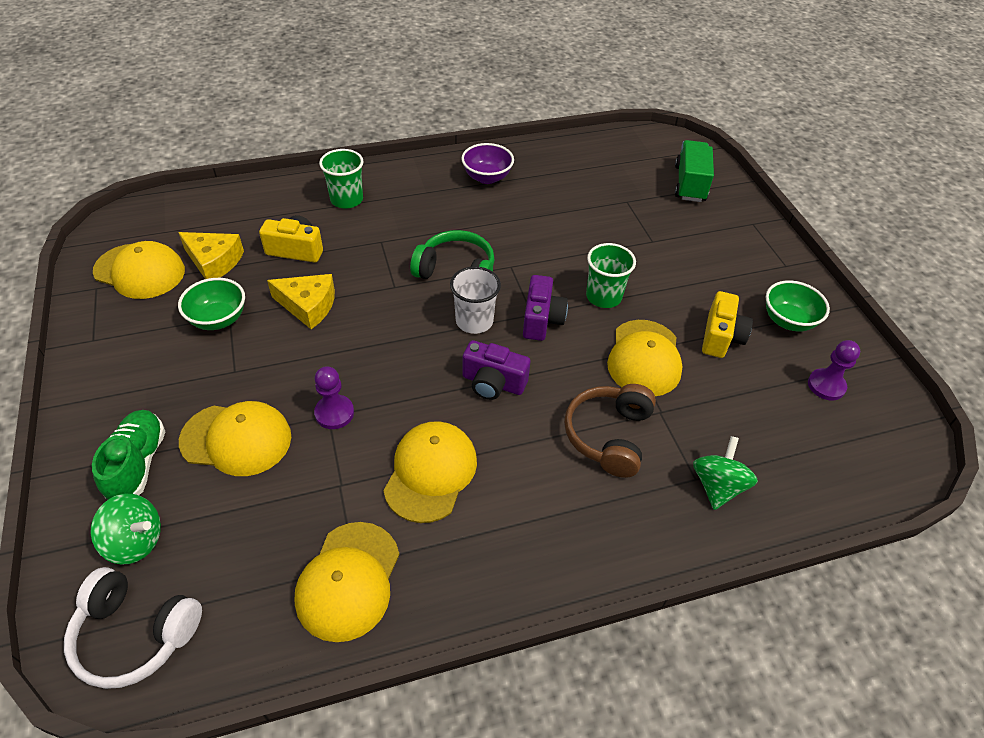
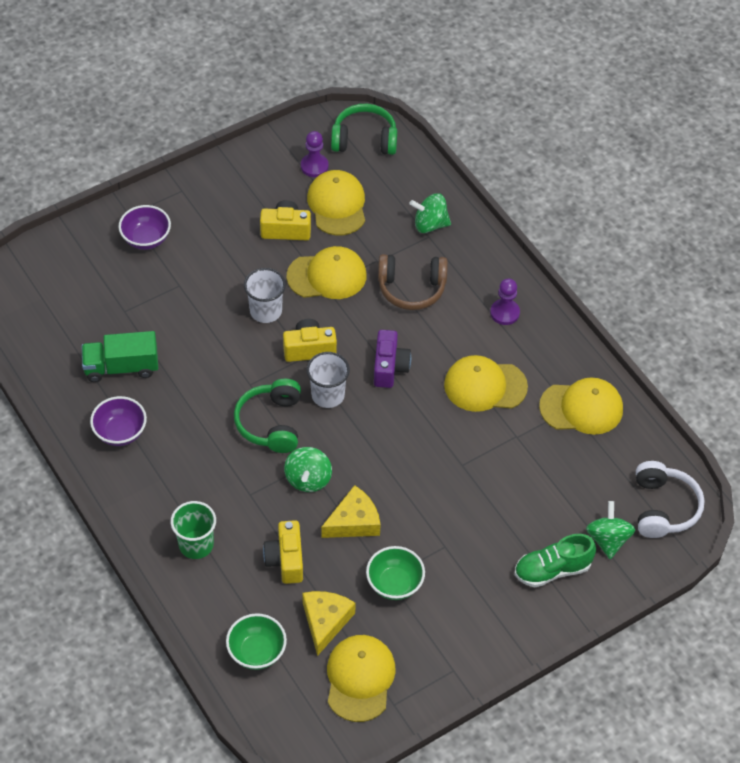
camera: 105 degrees left, 5 degrees up
(236, 439) = (506, 516): yellow cap -> yellow cap (337, 205)
(308, 306) = (354, 522): yellow cheese -> yellow cheese turned 60 degrees clockwise
(334, 413) = (458, 461): purple pawn -> purple pawn (504, 313)
(377, 284) = (308, 479): none -> green spinning top
(541, 320) = (309, 349): purple camera -> yellow camera
(603, 296) = (266, 311): green cup -> white cup
(690, 184) = (80, 265): green truck -> green truck (121, 367)
(718, 229) = (146, 239): none -> purple bowl
(788, 321) = (251, 188): green bowl -> green bowl (257, 652)
(879, 450) = (364, 139): none -> green headphones

